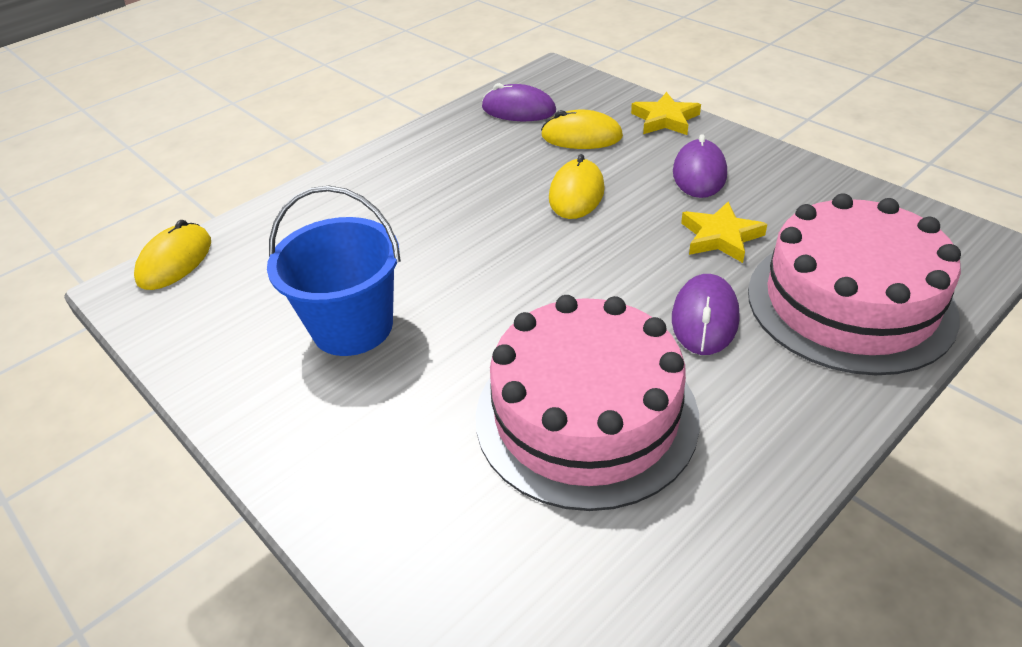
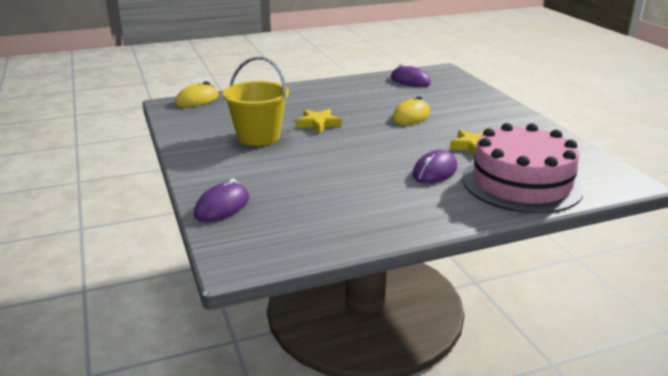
camera: 20 degrees right, 15 degrees down
(352, 327) = (258, 136): blue bucket -> yellow bucket
(581, 136) = (435, 97): yellow mouse -> none
(586, 415) = (342, 187): pink cake -> none
(665, 119) = (489, 99): yellow star -> yellow star (318, 124)
(699, 173) = (487, 122): purple mouse -> purple mouse (222, 206)

